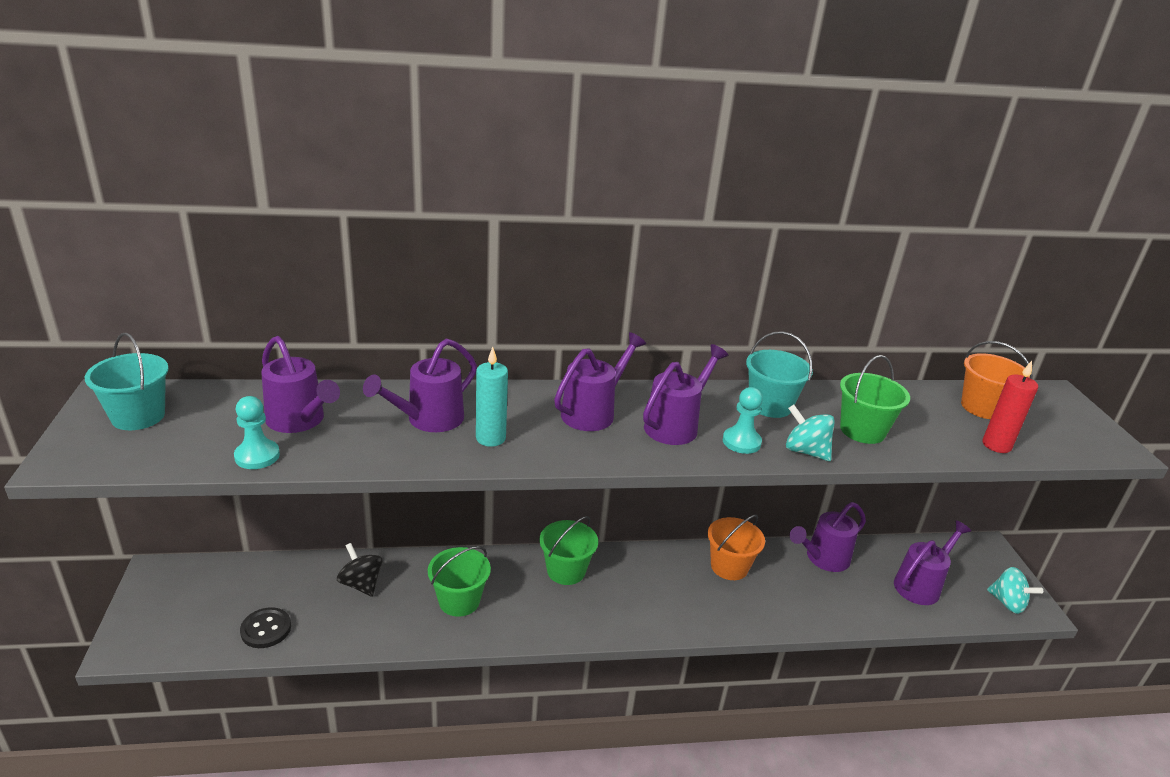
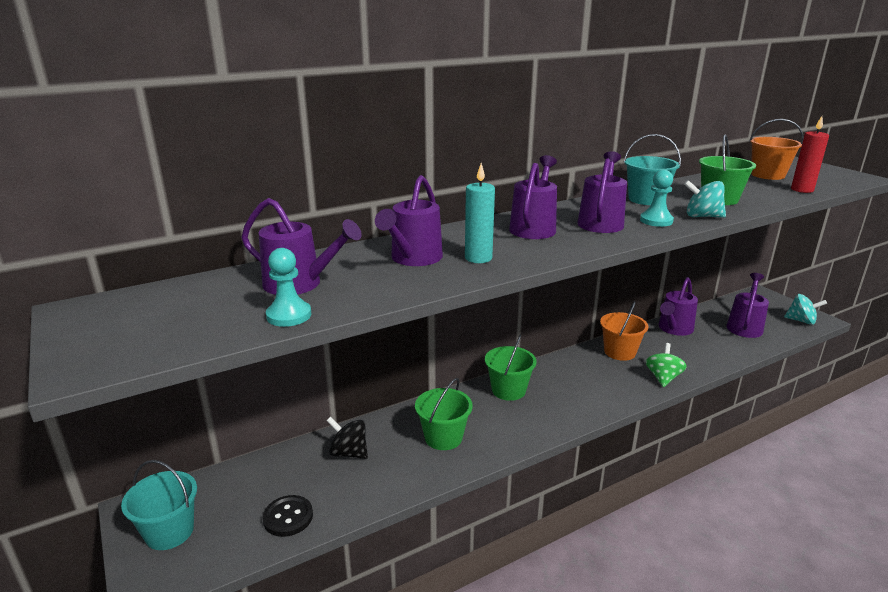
camera: 20 degrees left, 5 degrees down
(138, 416) = (129, 317): turquoise bucket -> turquoise bucket (169, 532)
(751, 617) = (663, 378): none -> green spinning top

